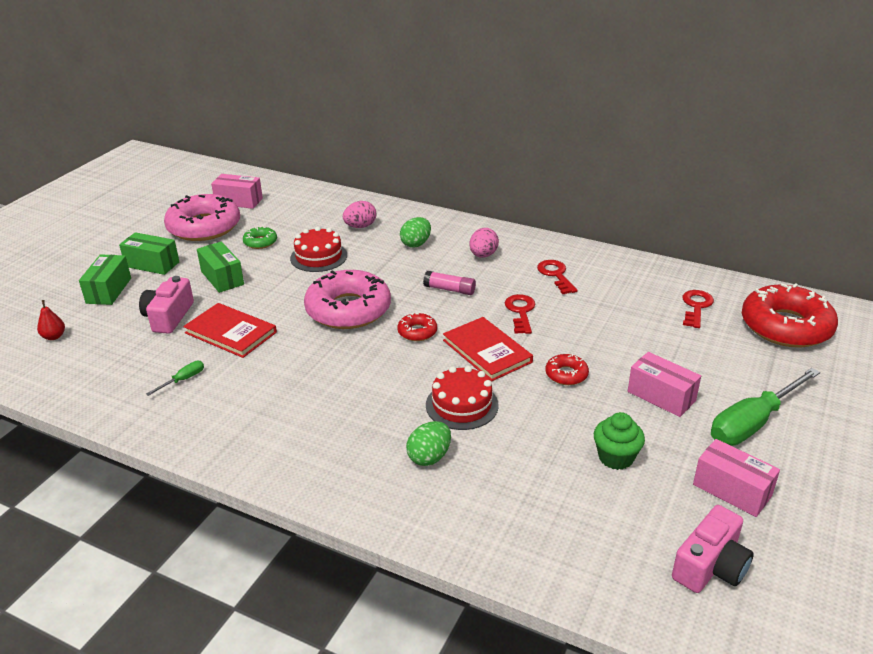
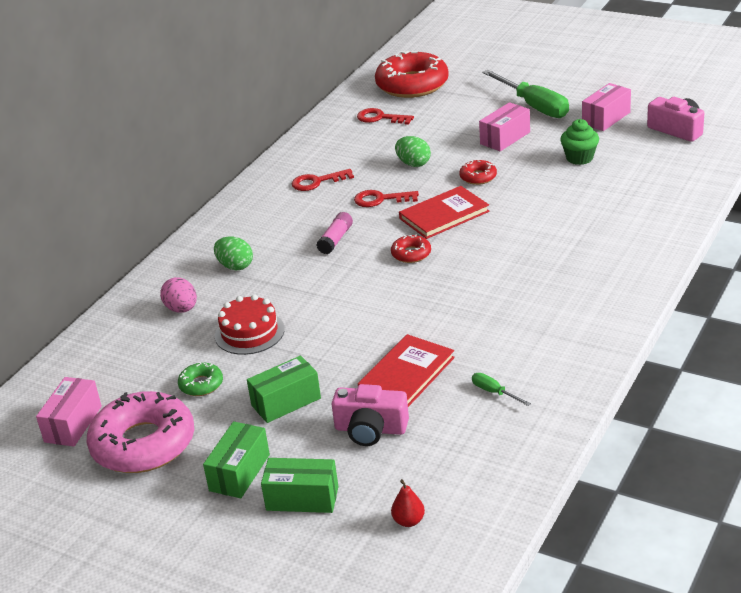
camera: 85 degrees left, 0 degrees up
(348, 309) = (367, 299): pink donut -> none
(429, 457) = (591, 236): green egg -> green egg (413, 164)
(462, 405) = (523, 224): red cake -> none
(483, 255) = (270, 223): pink egg -> none

